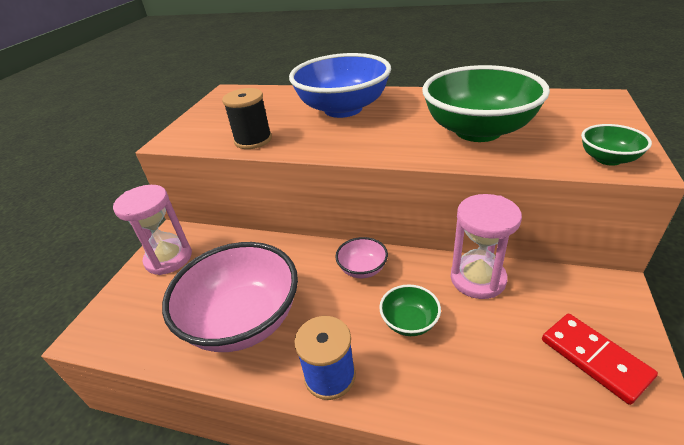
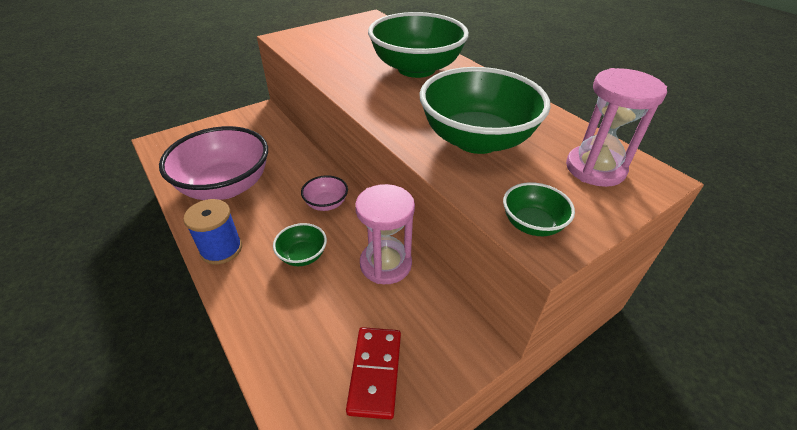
camera: 35 degrees right, 5 degrees up
(168, 258) = (240, 124): pink hourglass -> pink hourglass (595, 169)
(253, 140) = (323, 62): black spool -> none
(343, 109) = (416, 69): blue bowl -> green bowl

